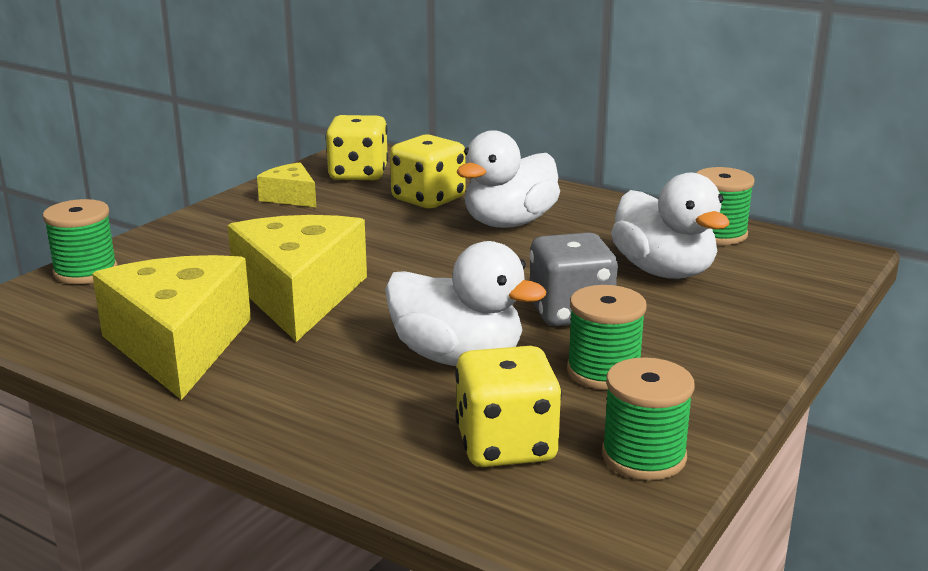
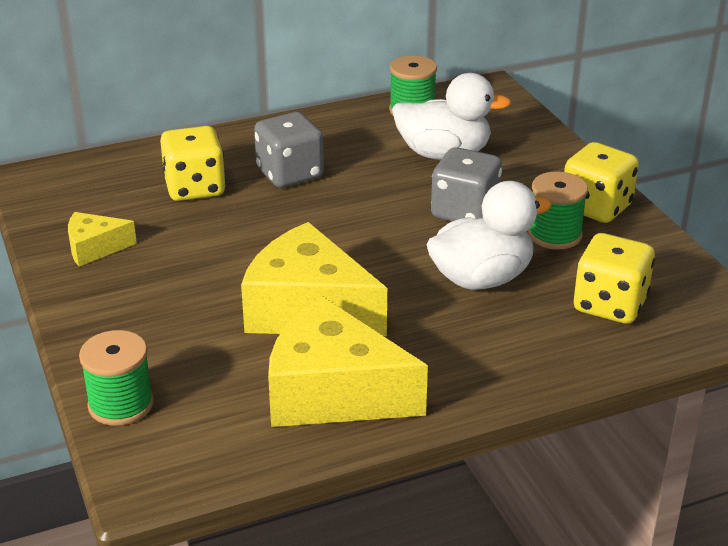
camera: 55 degrees left, 10 degrees up
(358, 174) = (90, 198): yellow dice -> yellow dice (596, 207)
(509, 223) = (290, 174): white duck -> grey dice
(643, 456) = (662, 264): green spool -> none

